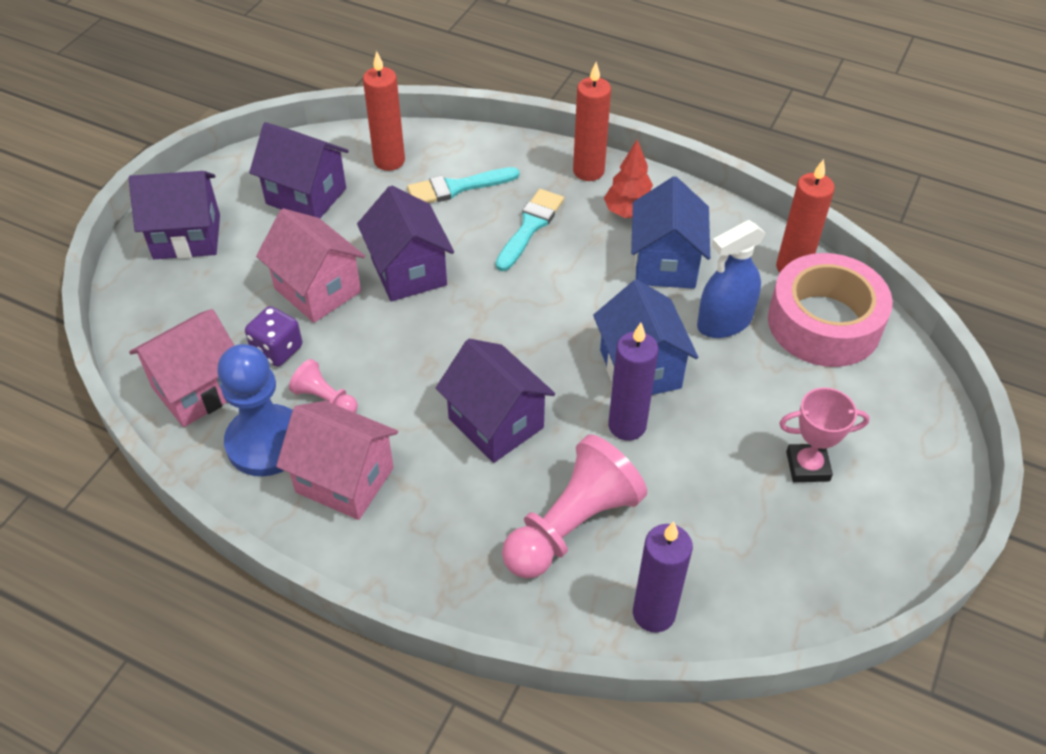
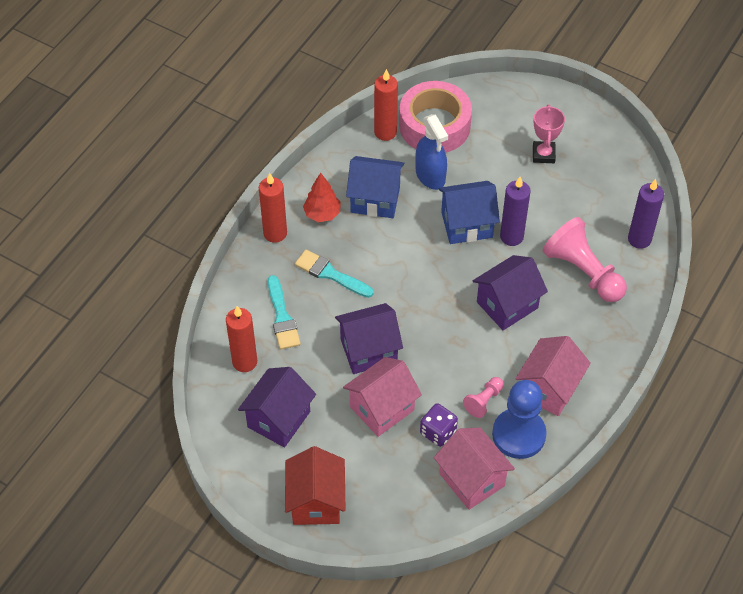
camera: 85 degrees left, 5 degrees up
(187, 237) = (316, 501): purple house -> red house

